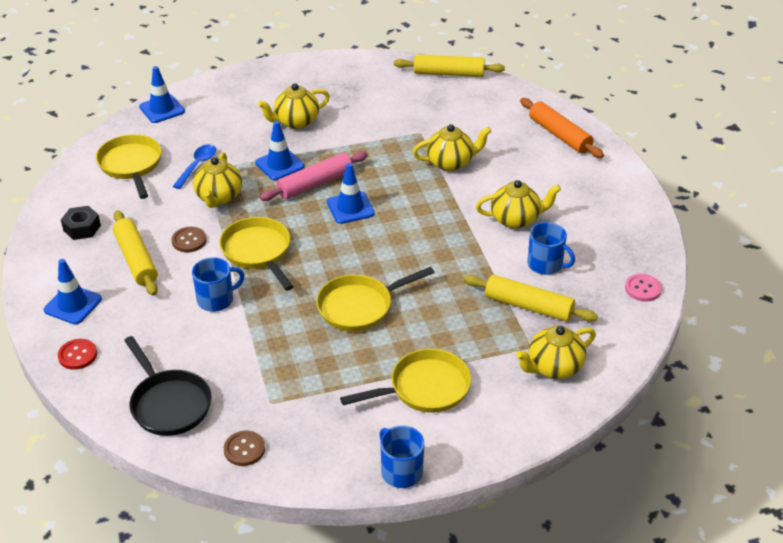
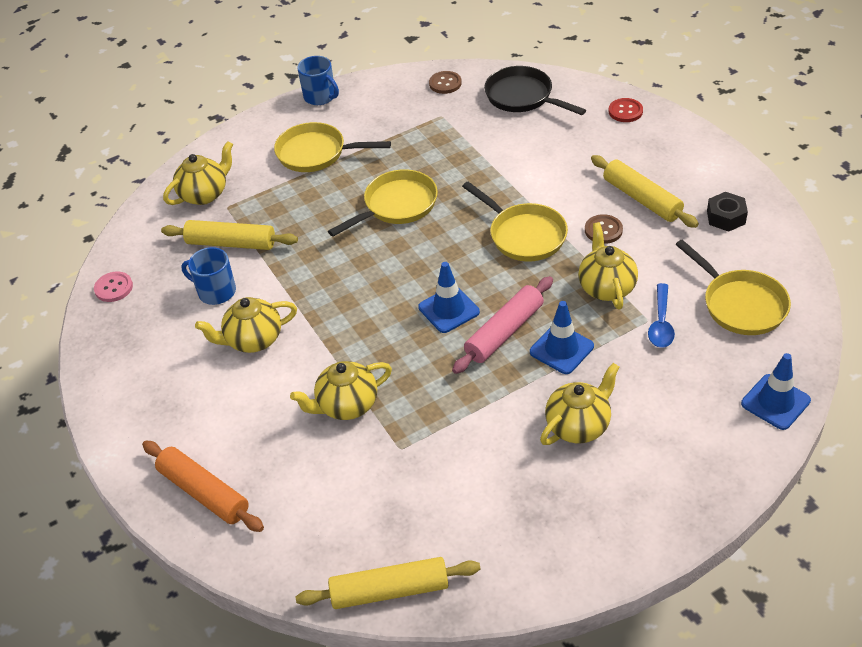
camera: 170 degrees right, 5 degrees up
(73, 305) = (666, 147): blue traffic cone -> none
(216, 299) = (536, 181): blue mug -> none
(424, 388) = (316, 153): yellow pan -> yellow pan turned 45 degrees clockwise

